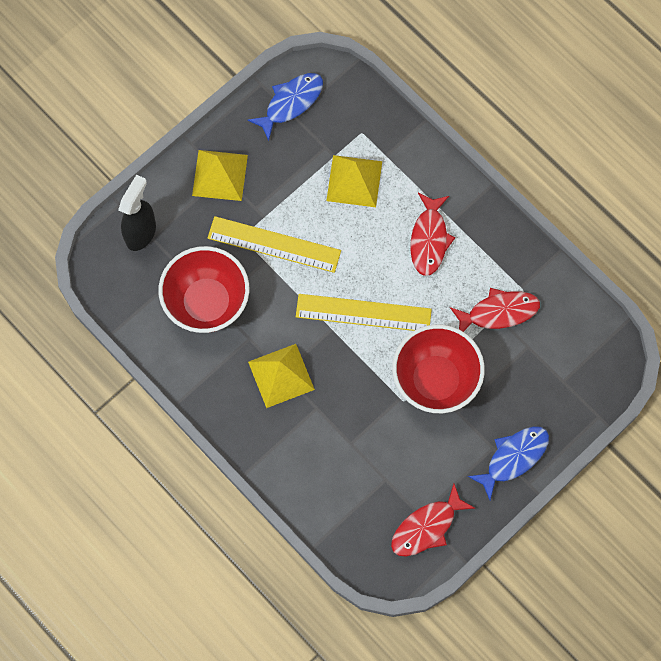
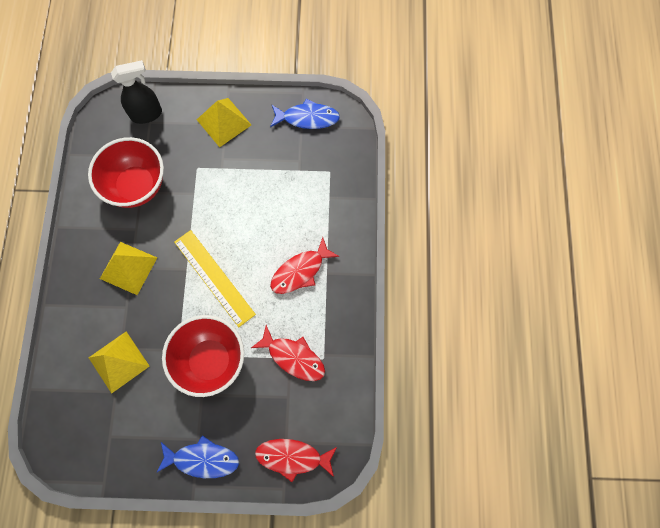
camera: 45 degrees right, 0 degrees up
(274, 244) = (209, 189): yellow ruler -> none
(354, 181) = (294, 195): yellow pyramid -> yellow pyramid (119, 362)
(427, 527) = (105, 447): red fish -> red fish (292, 457)

